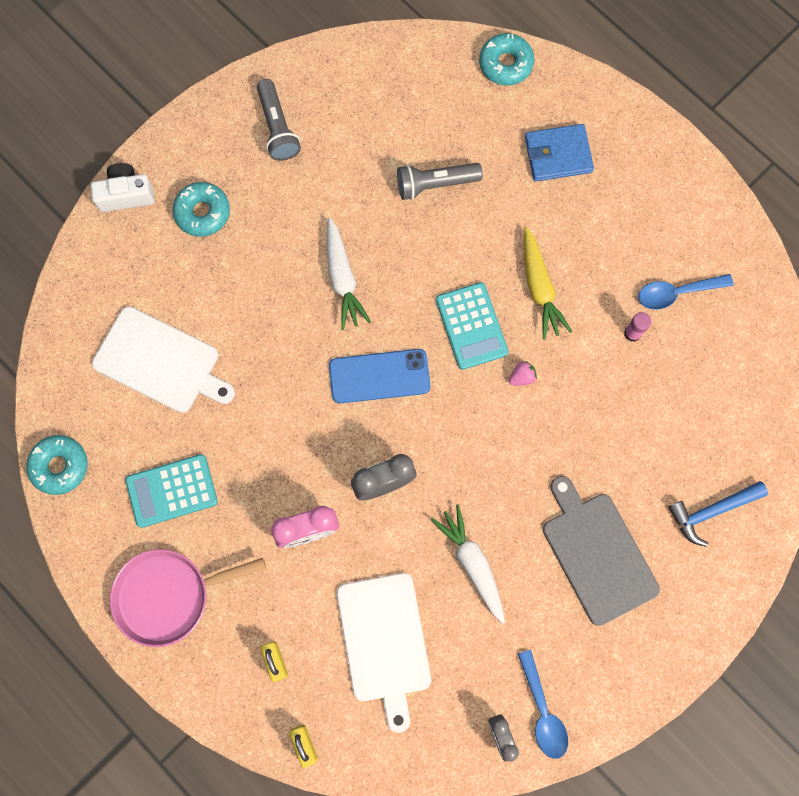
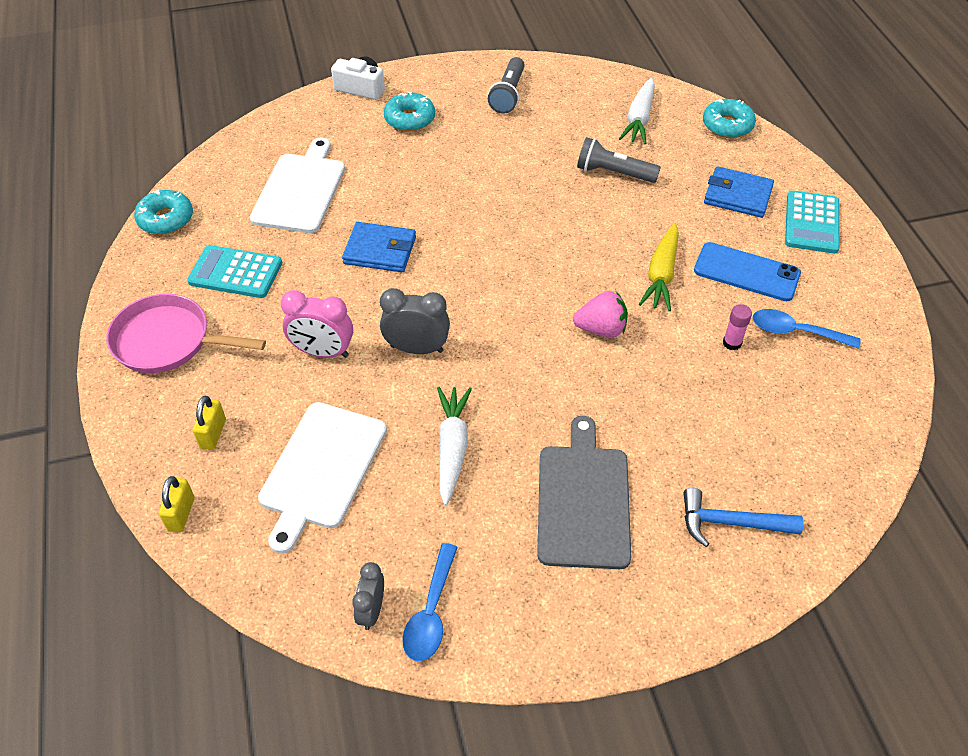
camera: 30 degrees right, 25 degrees down
(160, 362) = (300, 190): white cutting board -> white cutting board turned 135 degrees counterclockwise
(283, 394) = (380, 250): none -> blue wallet
(342, 278) = (489, 199): white carrot -> white carrot (639, 119)
(379, 376) = (471, 273): blue phone -> blue phone (746, 272)
(471, 326) = (579, 274): turquoise calculator -> turquoise calculator (811, 223)
(522, 377) = (601, 329): pink strawberry -> pink strawberry, size x1.75

